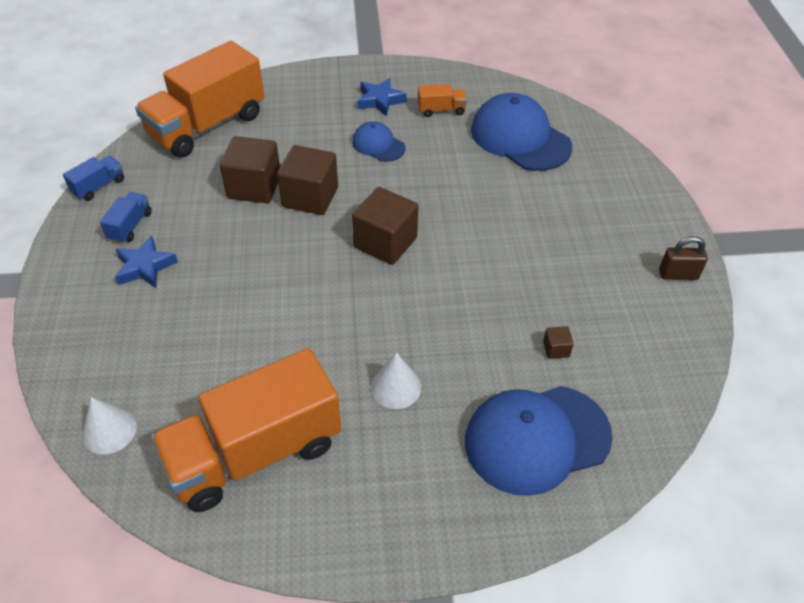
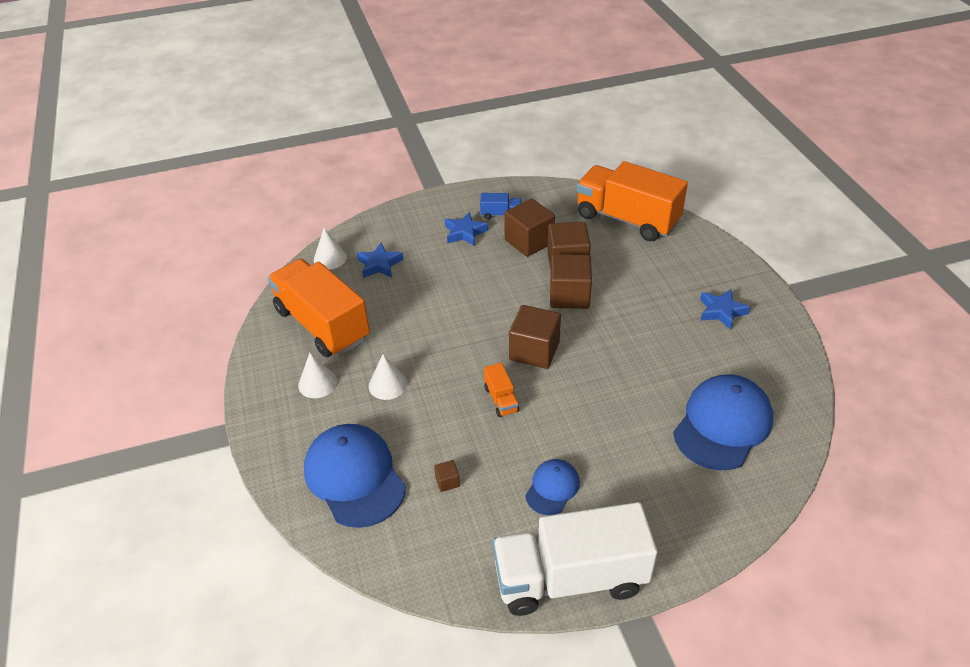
camera: 80 degrees right, 5 degrees down
(99, 186) = (534, 189): blue truck -> none
(159, 369) = (379, 264): none -> blue star
(199, 211) = (529, 241): none -> brown cube
(369, 468) = (317, 383): none -> white cone
(378, 145) = (656, 323): blue cap -> blue cap (552, 488)
(441, 110) = (732, 357): orange truck -> orange truck (501, 399)
(678, 275) = (570, 578): brown padlock -> white truck

